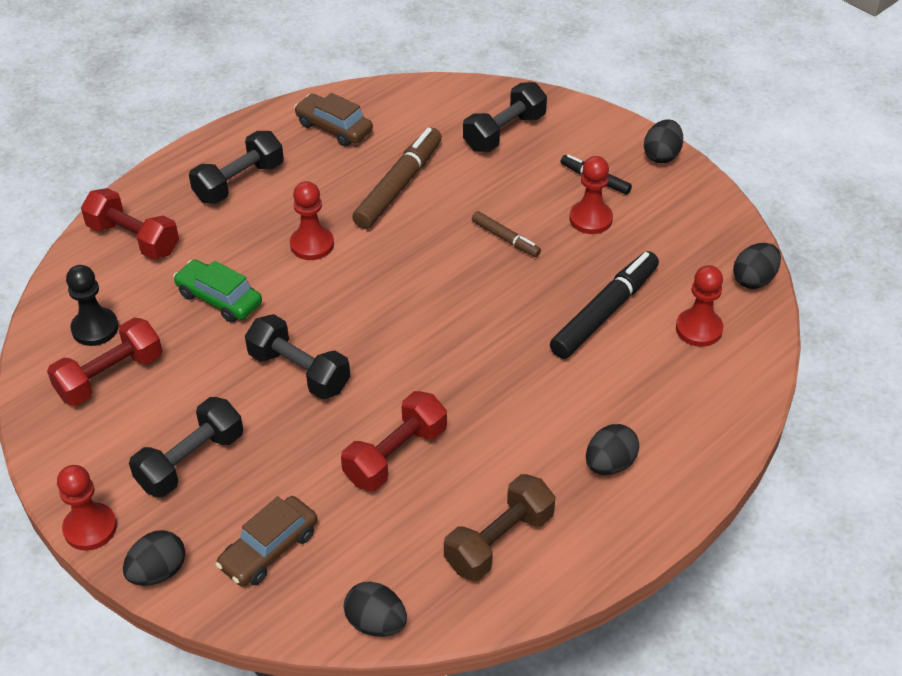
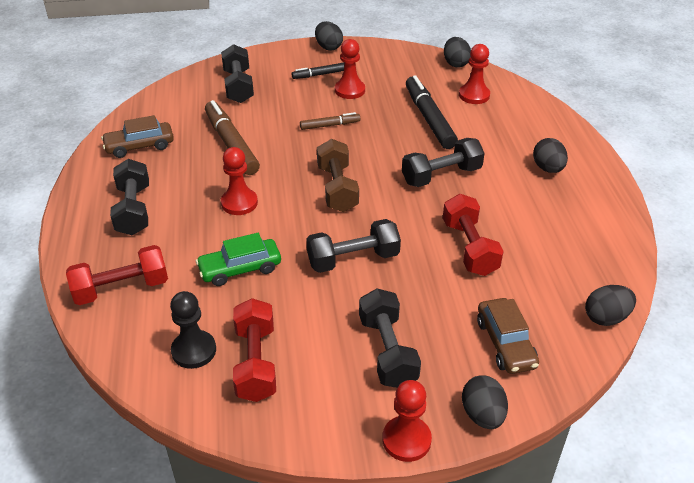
camera: 55 degrees left, 5 degrees down
(499, 541) = (575, 235): brown dumbbell -> brown dumbbell (337, 188)
(502, 374) = (441, 175): none -> black dumbbell

